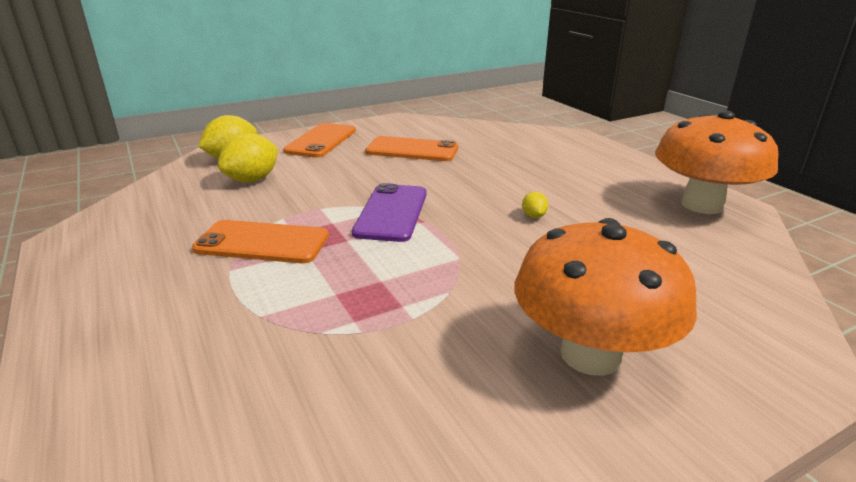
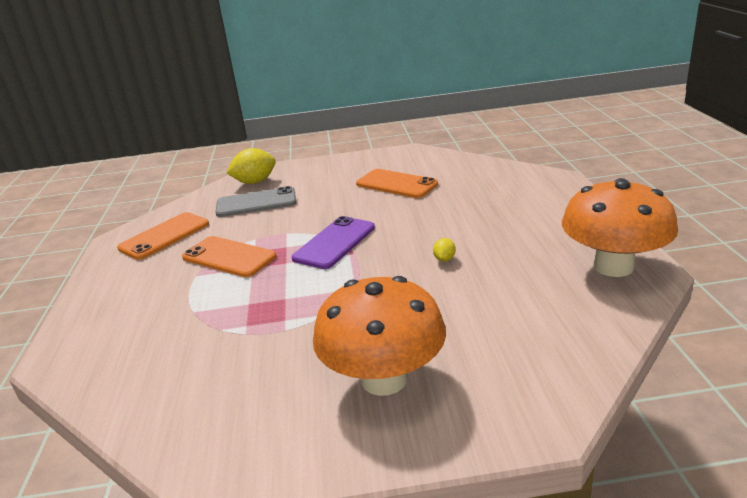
camera: 25 degrees right, 0 degrees up
(252, 180) = (256, 203): yellow lemon -> grey phone
(321, 141) = (330, 170): orange phone -> orange phone (164, 236)

